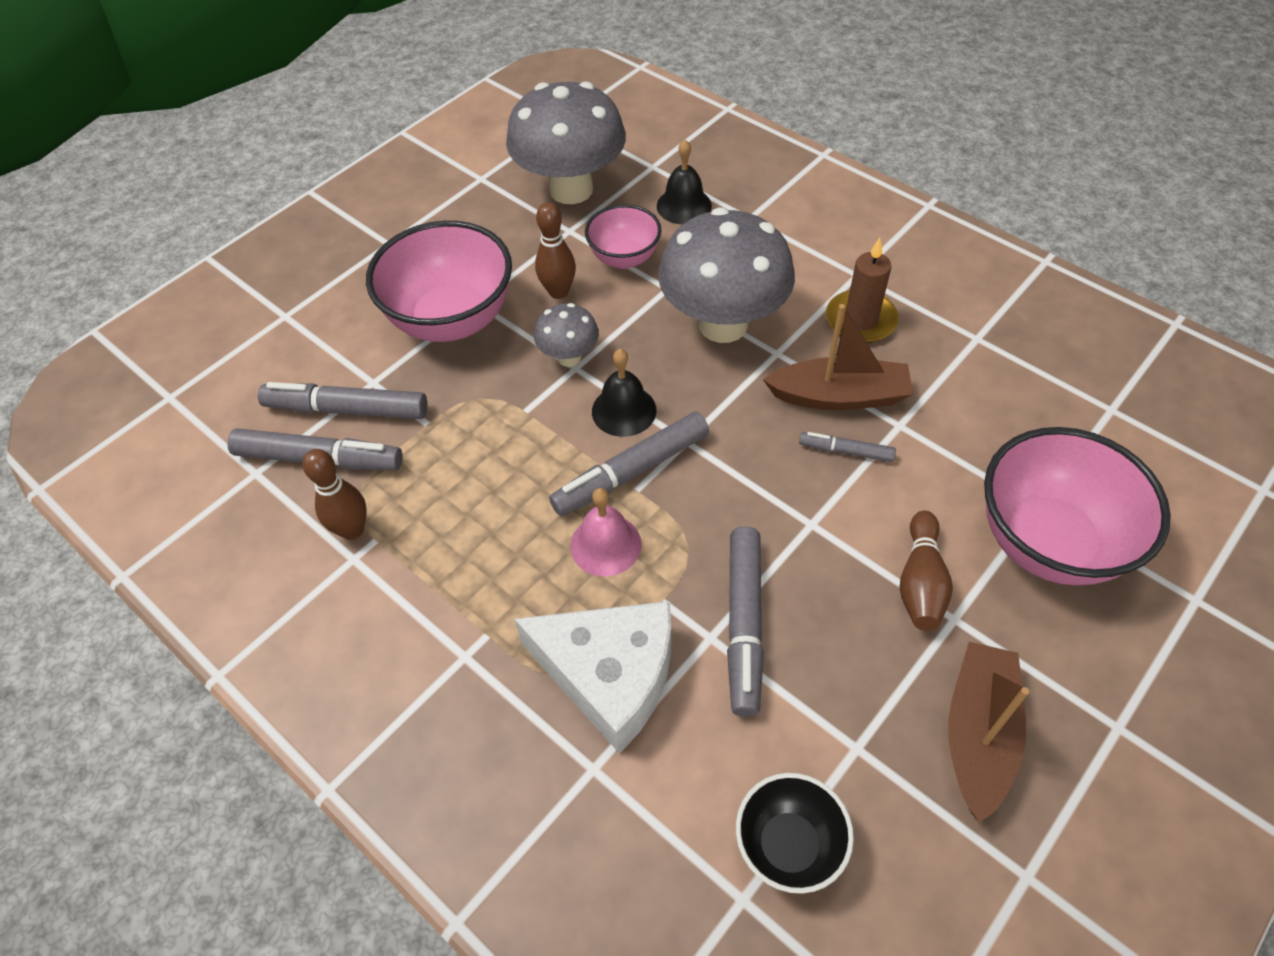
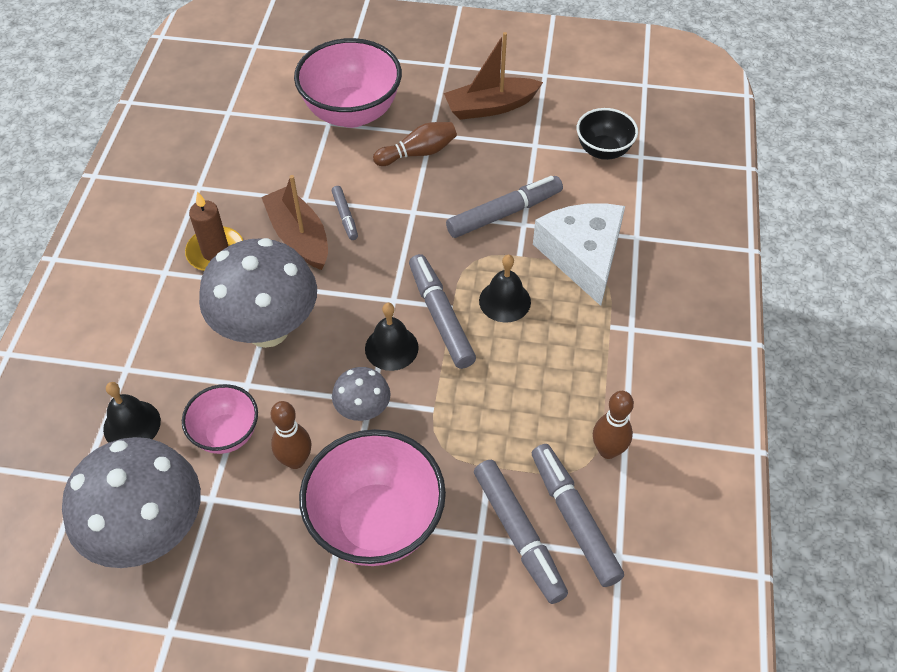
camera: 125 degrees left, 0 degrees up
(605, 545) = (505, 301): pink bell -> black bell
(631, 472) = (440, 316): grey marker -> grey marker turned 135 degrees counterclockwise

